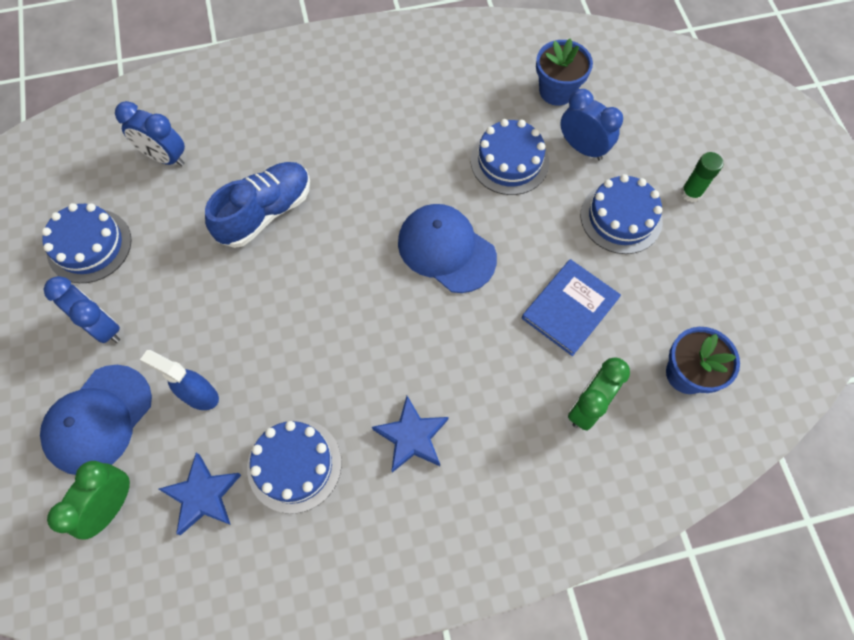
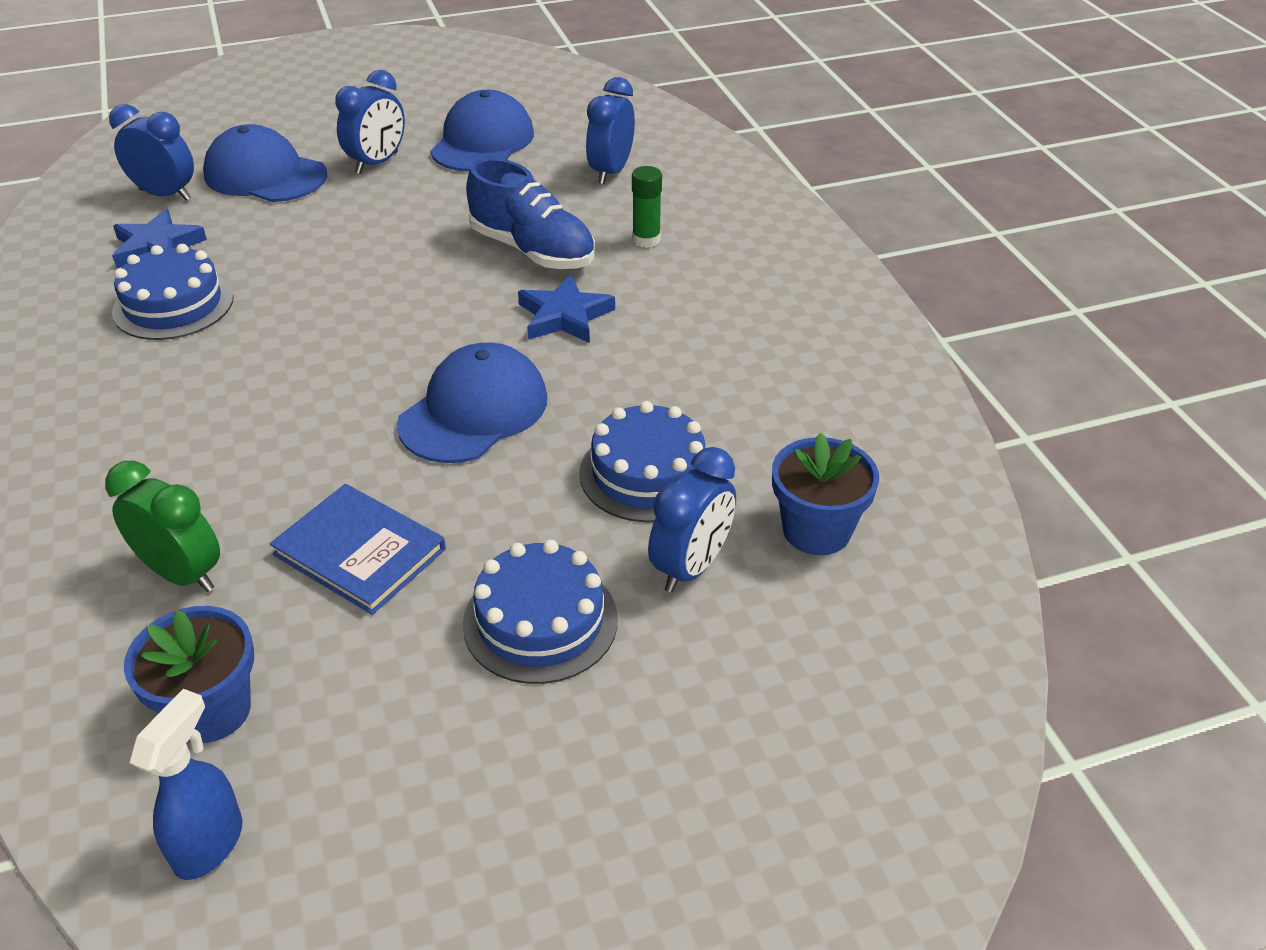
camera: 85 degrees right, 25 degrees down
(89, 245) = (482, 141): blue cake -> blue cap
(112, 505) = (165, 194): green clock -> blue clock
(199, 395) = (280, 231): blue spray bottle -> blue spray bottle (210, 843)
(411, 437) = (183, 395): blue star -> blue star (564, 316)
(691, 193) = (604, 735): green glue stick -> green glue stick (646, 239)

